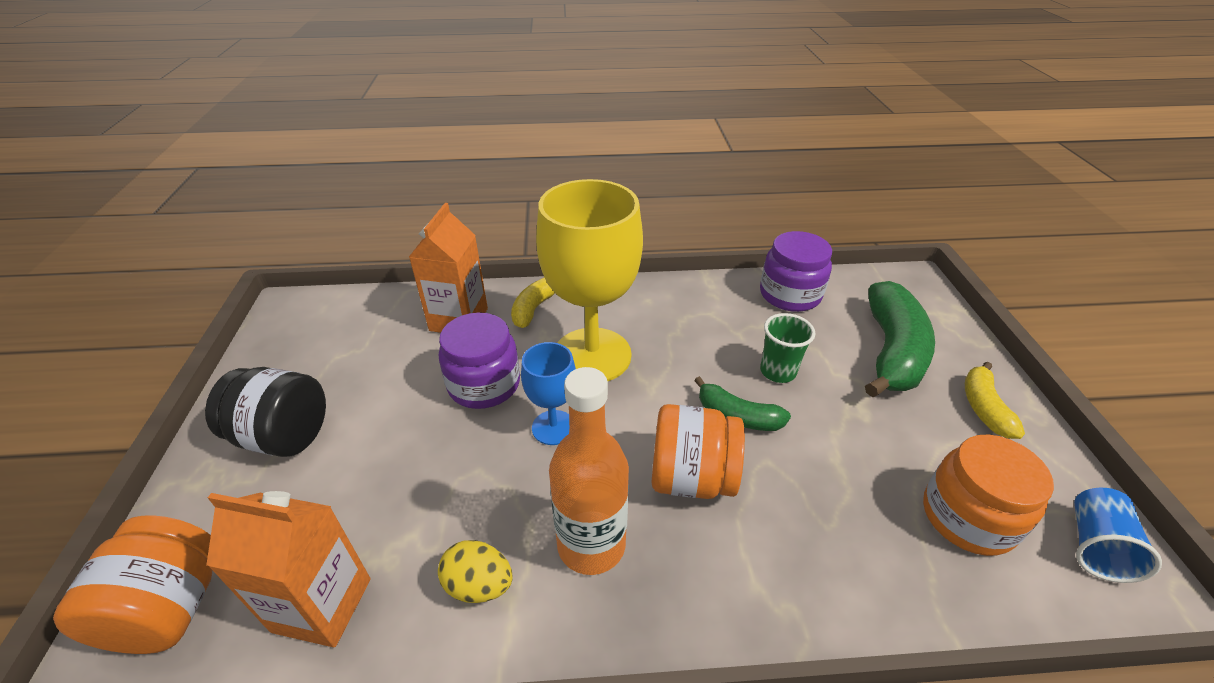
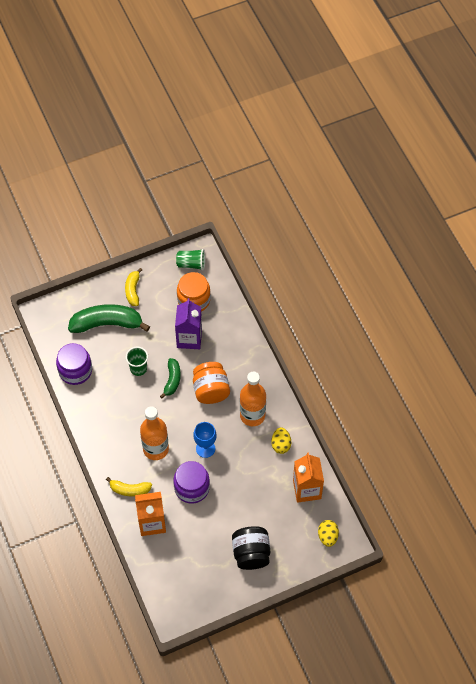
camera: 110 degrees left, 20 degrees up
(170, 608) = (327, 536): orange jar -> yellow egg
(592, 355) = (156, 449): yellow goblet -> orange bottle
(846, 475) = (189, 338): none -> purple carton
(983, 408) = (133, 290): yellow banana -> yellow banana turned 105 degrees clockwise
(1095, 546) = (191, 264): blue cup -> green cup

